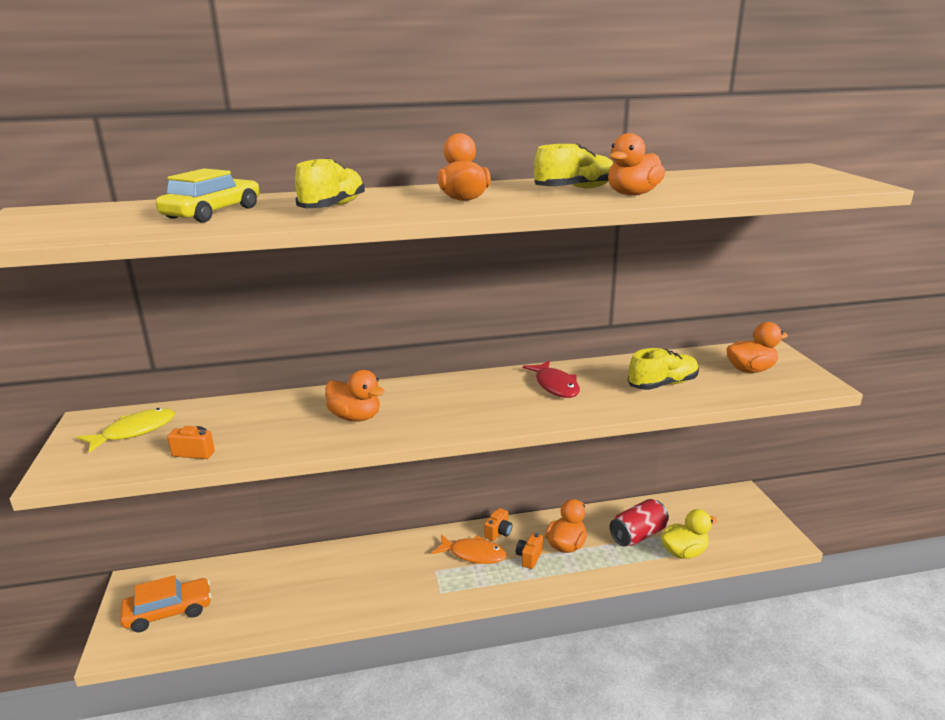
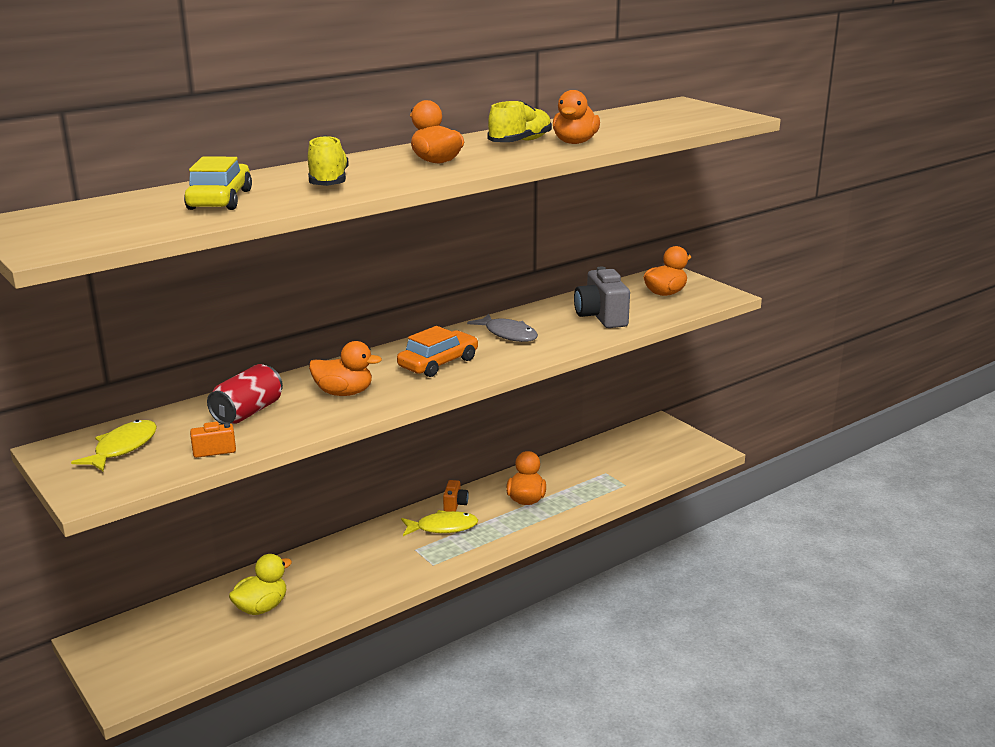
camera: 25 degrees left, 0 degrees up
(169, 612) = (158, 652): orange car -> orange car (438, 363)
(473, 554) = (443, 527): orange fish -> yellow fish
(529, 557) = (498, 517): orange camera -> none
(555, 386) = (508, 334): red fish -> grey fish
(638, 535) = (586, 476): red can -> red can (247, 412)
(663, 384) = (601, 317): yellow shoe -> grey camera
(684, 552) = (633, 480): yellow duck -> yellow duck (261, 607)

